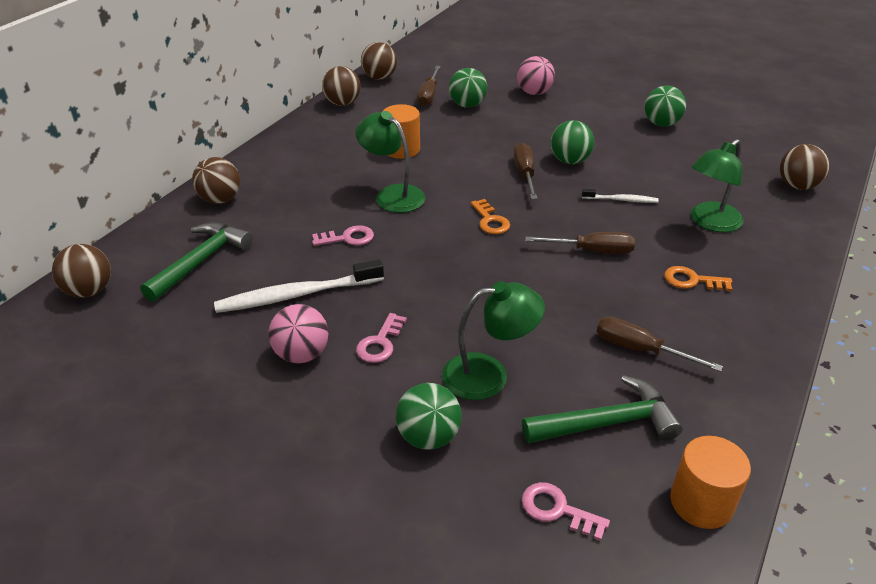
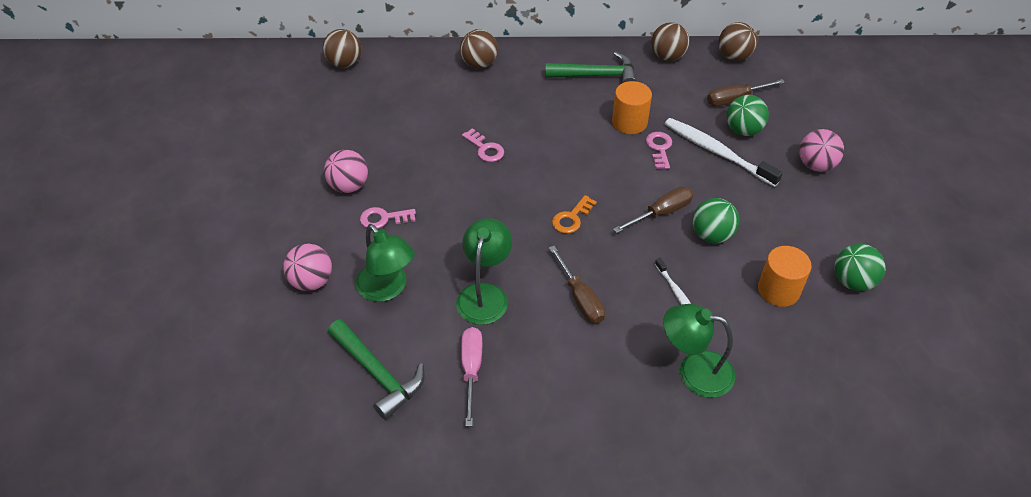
camera: 60 degrees right, 10 degrees up
(201, 261) = (406, 93): green hammer -> green hammer (597, 76)
(297, 295) = (404, 154): white toothbrush -> white toothbrush (717, 152)
(392, 195) = (560, 147): green lamp -> green lamp (484, 294)
(428, 437) = (311, 281): green ball -> pink ball
(557, 510) = (284, 372): pink key -> pink key (659, 148)
(640, 350) = (471, 370): brown screwdriver -> pink screwdriver
(692, 280) = (589, 380): orange key -> none
(701, 502) = (330, 453): orange cylinder -> orange cylinder (778, 290)
(797, 186) = (830, 431): brown ball -> none

